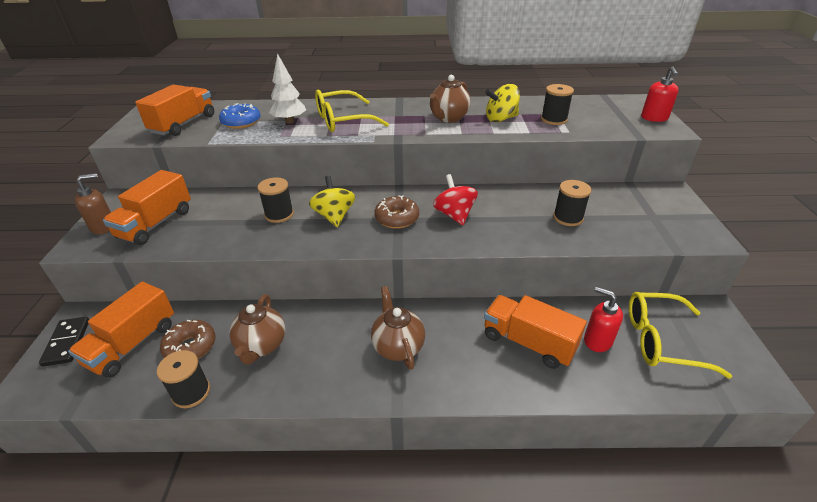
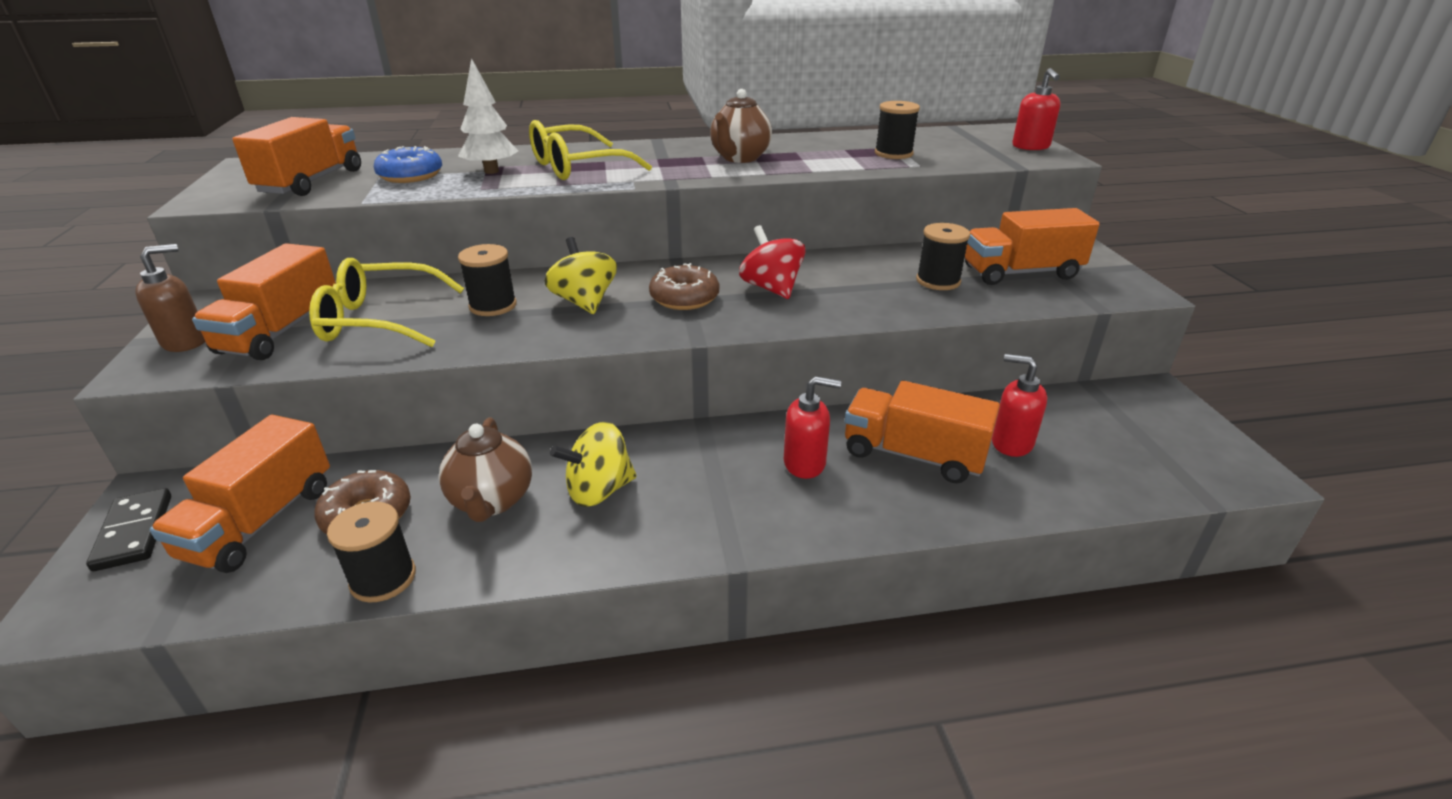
camera: 10 degrees left, 5 degrees down
(398, 347) = (716, 480): brown teapot -> none
(456, 340) = (805, 463): none -> red soap dispenser
(500, 119) = (817, 156): yellow spinning top -> yellow spinning top (599, 490)
(628, 215) = (1021, 273): none -> orange truck
(662, 340) = (1100, 434): yellow glasses -> yellow glasses (381, 320)

